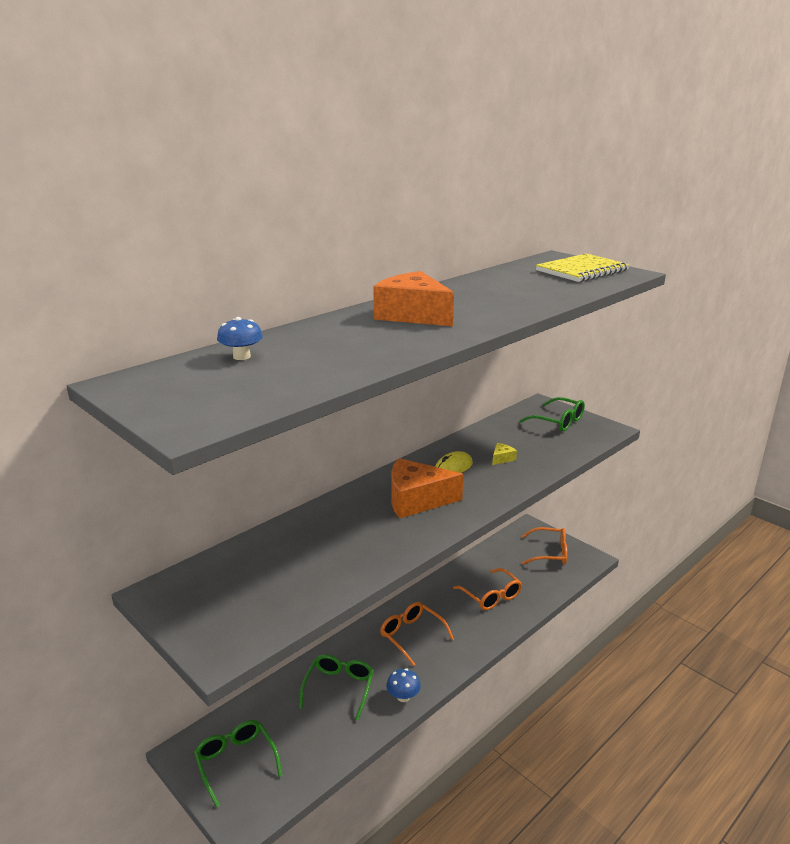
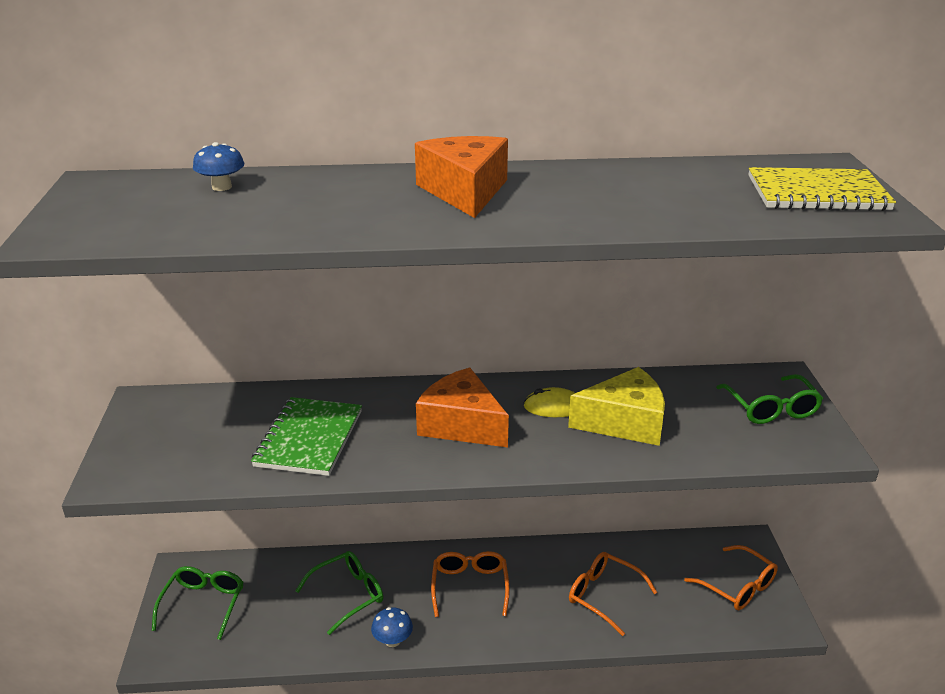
camera: 40 degrees right, 5 degrees up
(332, 553) = (309, 438): none -> green notebook
(491, 596) = (603, 595): orange glasses -> orange glasses turned 120 degrees clockwise
(502, 458) = (624, 422): yellow cheese -> yellow cheese, size x2.43

